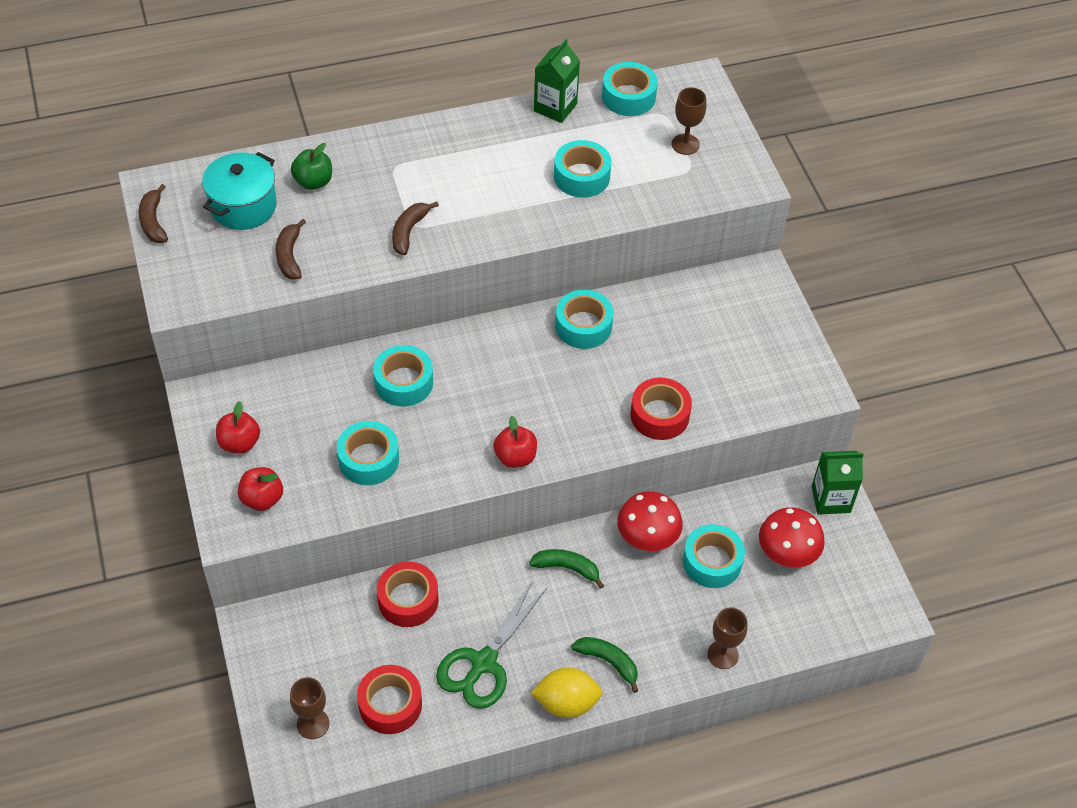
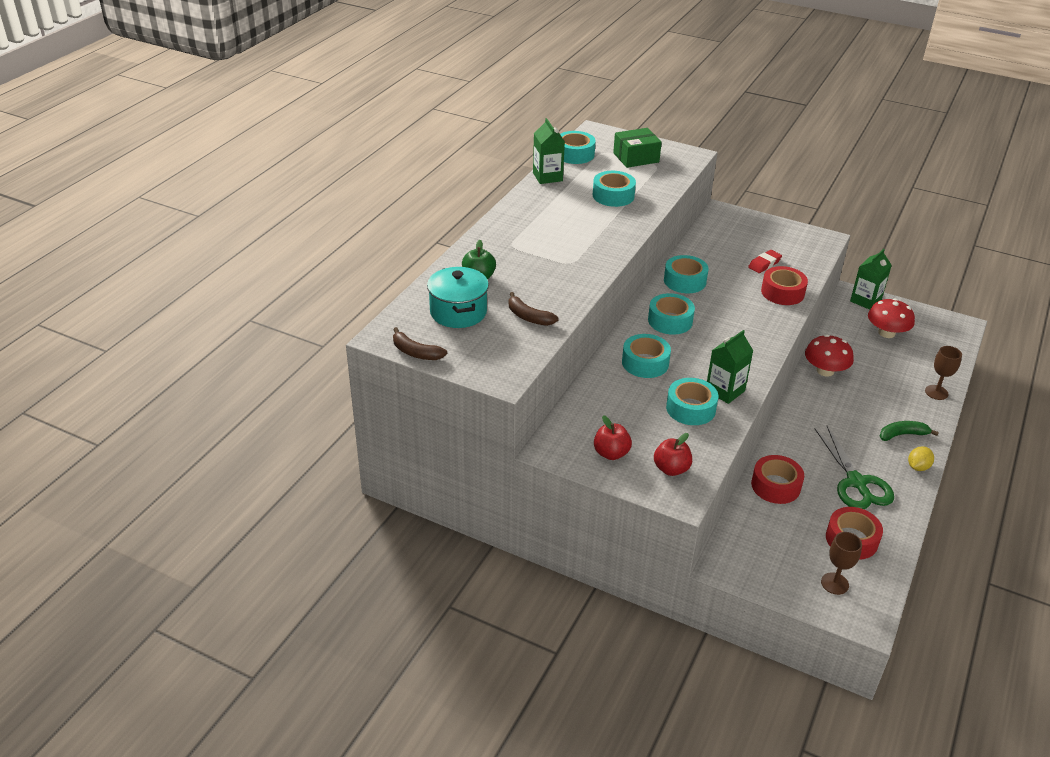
camera: 45 degrees left, 15 degrees down
(409, 231) = (572, 267): brown banana -> none
(426, 468) = (725, 391): none -> green carton
(515, 457) = (755, 355): red apple -> none
(566, 703) = (918, 467): yellow lemon -> yellow lemon, size x0.64
(567, 568) = (817, 411): green banana -> none
(685, 144) = (636, 157): brown goblet -> green box
(698, 369) = (764, 264): none -> red eraser
(712, 562) = (867, 360): turquoise tape -> turquoise tape (670, 321)

